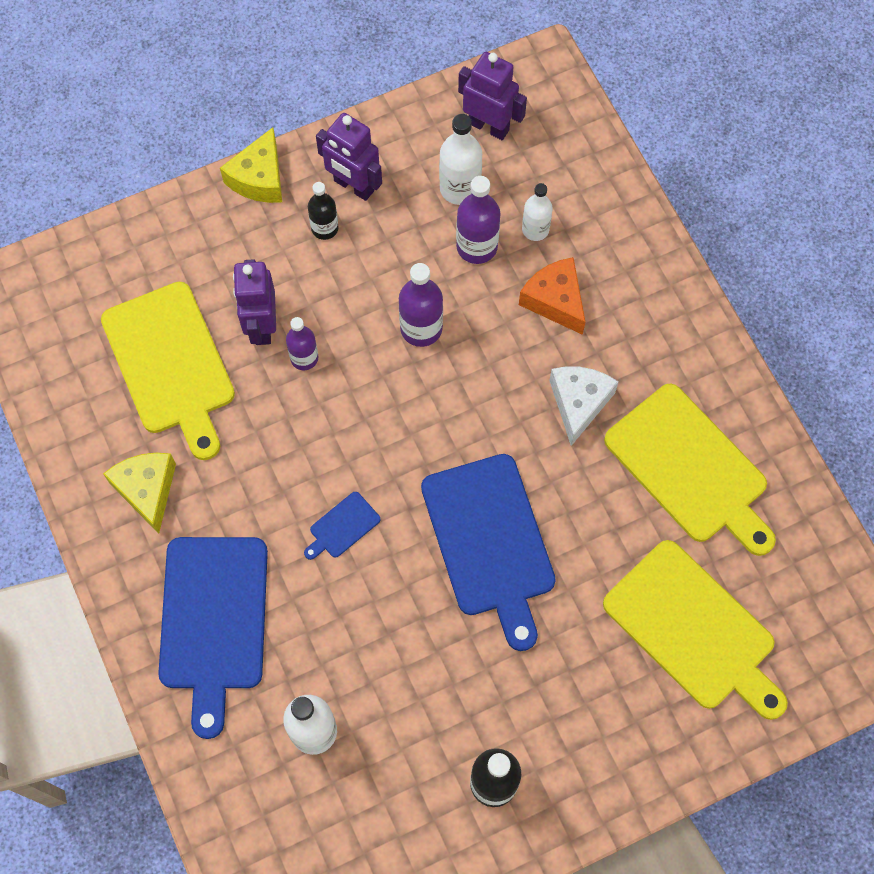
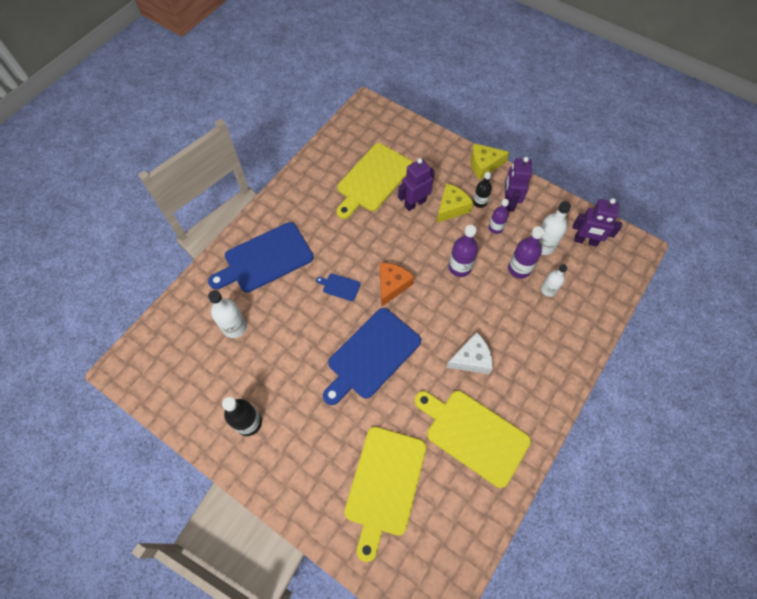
camera: 60 degrees right, 5 degrees down
(147, 490) = (310, 202): yellow cheese -> yellow cheese (451, 208)
(304, 358) = (411, 228): purple bottle -> purple bottle (495, 228)
(489, 126) = (585, 241): purple robot -> purple robot turned 105 degrees clockwise
(555, 300) = (517, 319): orange cheese -> orange cheese (392, 285)
(690, 468) = (473, 435): yellow cutting board -> yellow cutting board turned 105 degrees clockwise

